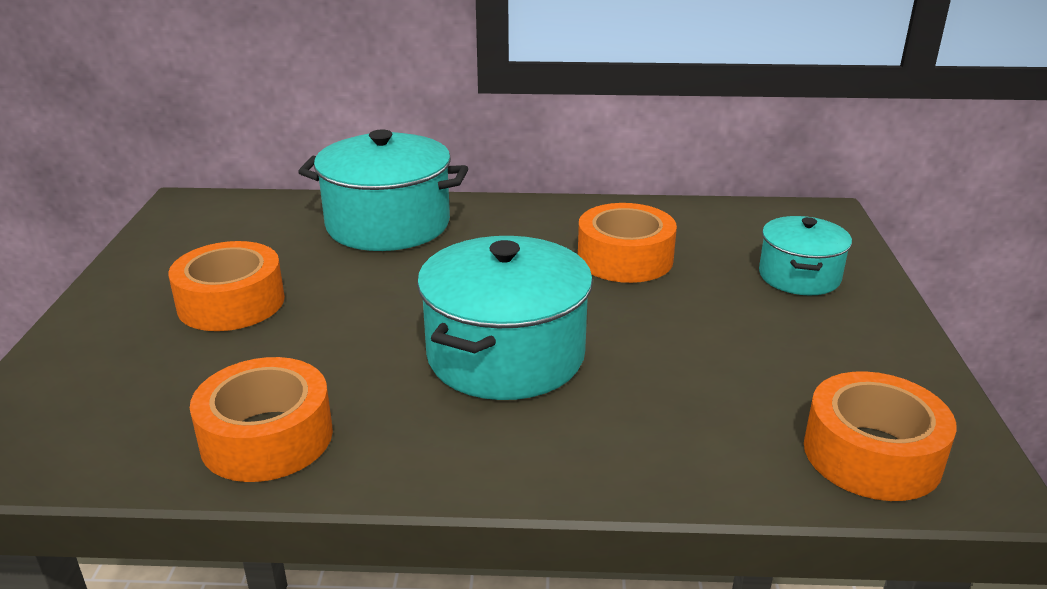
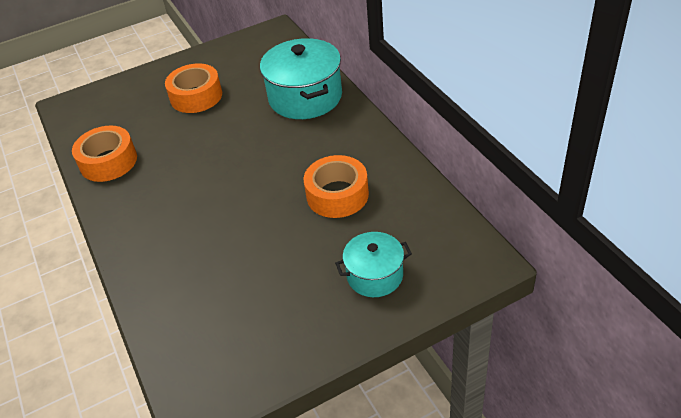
camera: 65 degrees right, 15 degrees up
(506, 355) = (206, 196): turquoise pot -> none
(872, 454) = (196, 358): orange tape -> none

